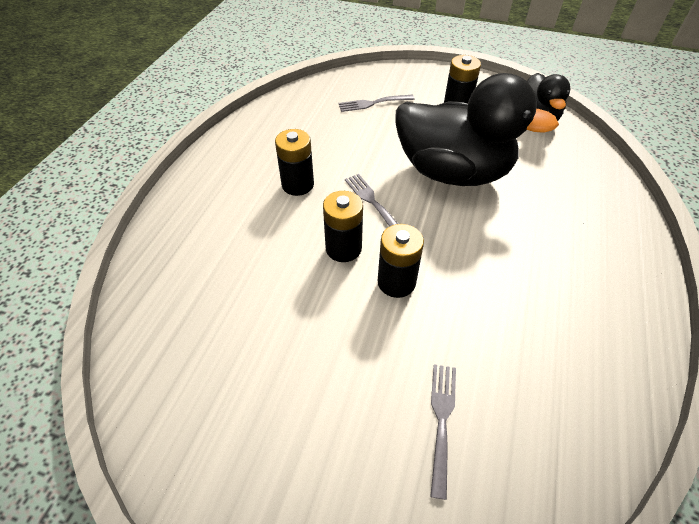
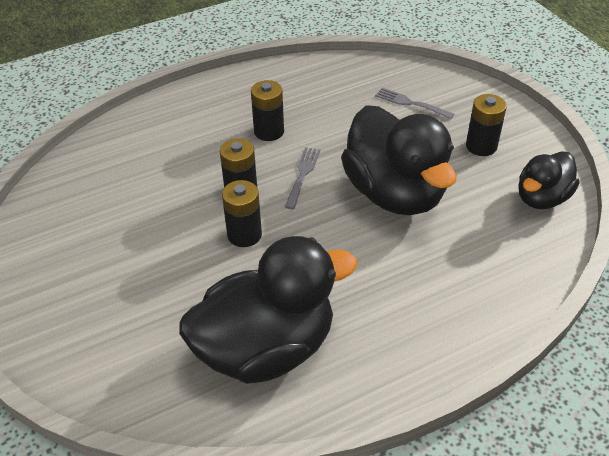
camera: 45 degrees right, 5 degrees down
(442, 422) = (161, 324): grey fork -> none
(545, 363) = (266, 348): none -> black duck

